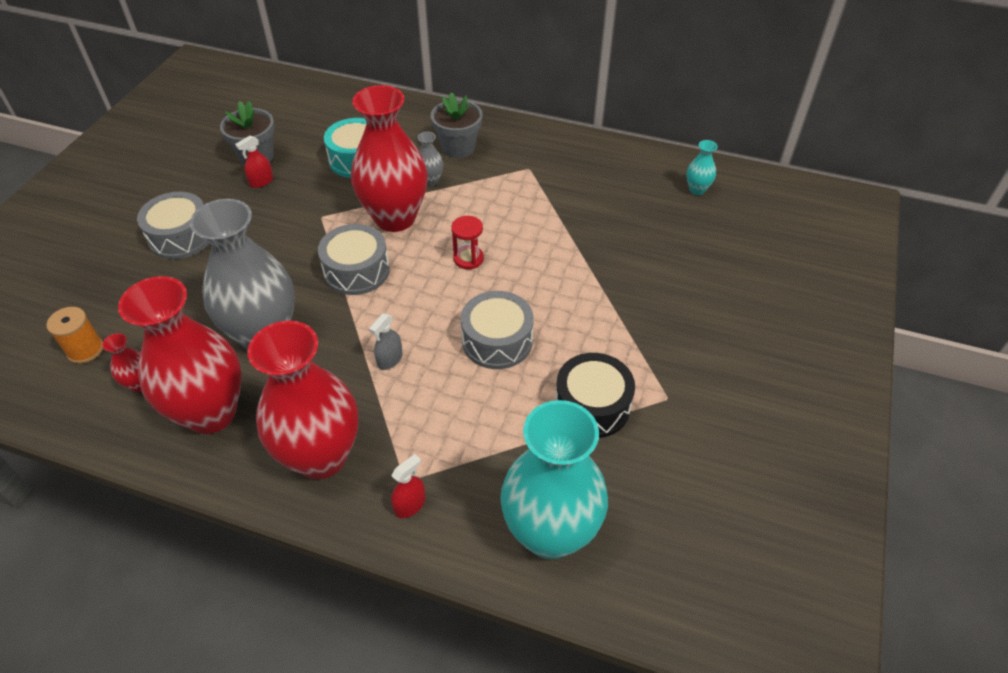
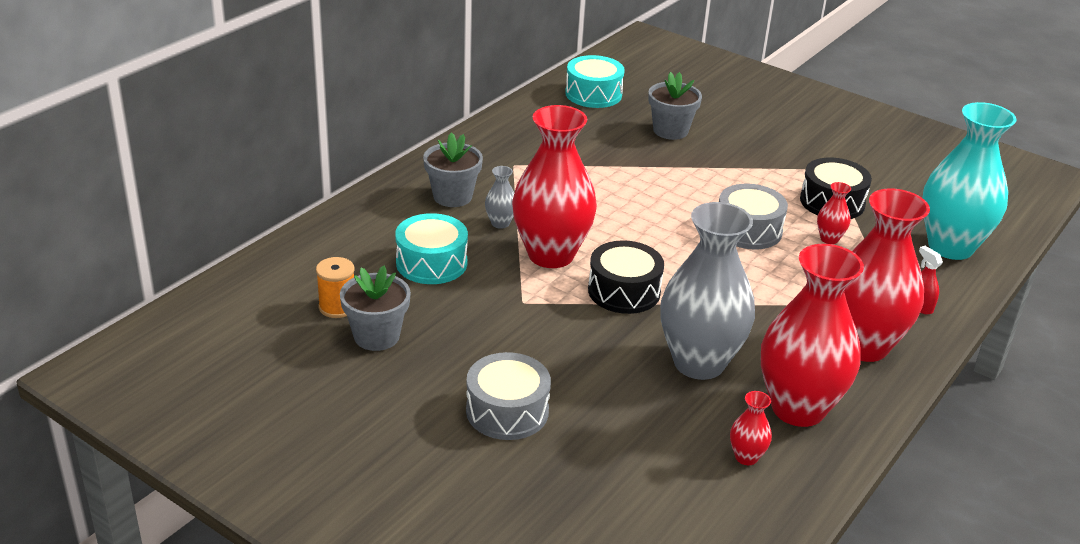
camera: 75 degrees left, 15 degrees down
(85, 350) = (681, 500): orange spool -> orange spool (337, 307)
(261, 181) = (432, 338): red spray bottle -> none
(356, 271) = (624, 291): grey drum -> black drum
(390, 359) = (755, 290): grey spray bottle -> none
(468, 258) = (634, 224): red hourglass -> none
(512, 410) = (829, 239): none -> red vase
(662, 254) = (670, 131): none -> grey flower pot
(697, 189) = (593, 94): turquoise vase -> turquoise drum

